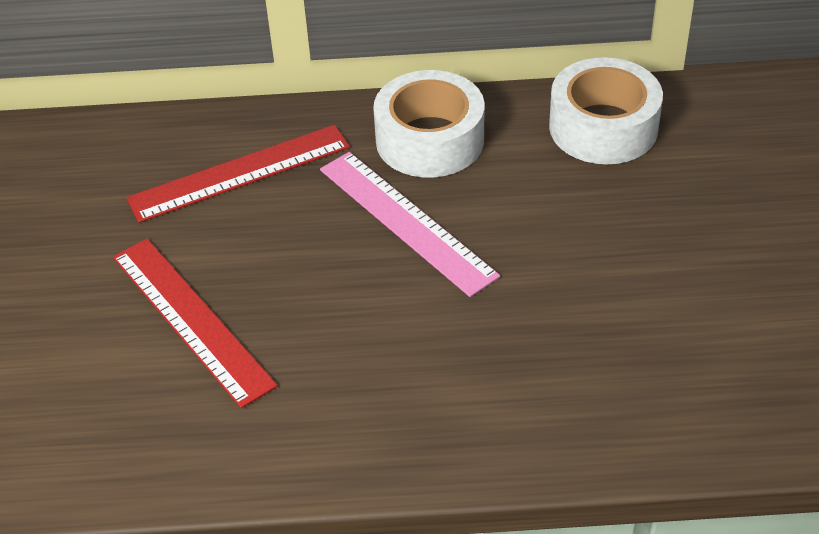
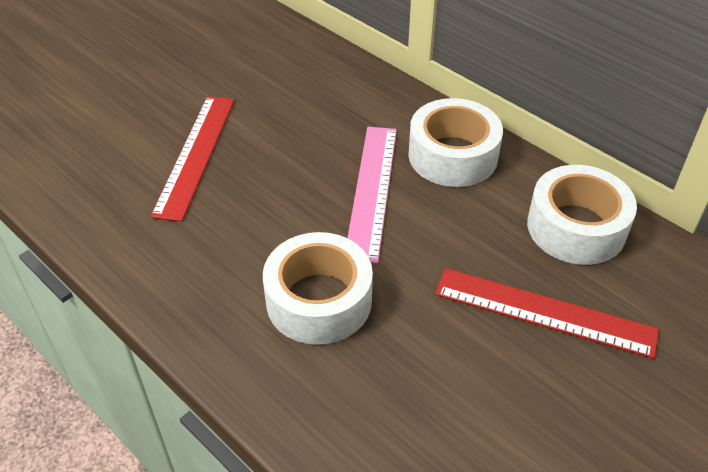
camera: 45 degrees right, 0 degrees up
(240, 173) = (325, 99): red ruler -> red ruler (544, 312)
(498, 345) = (319, 300): none -> white tape

